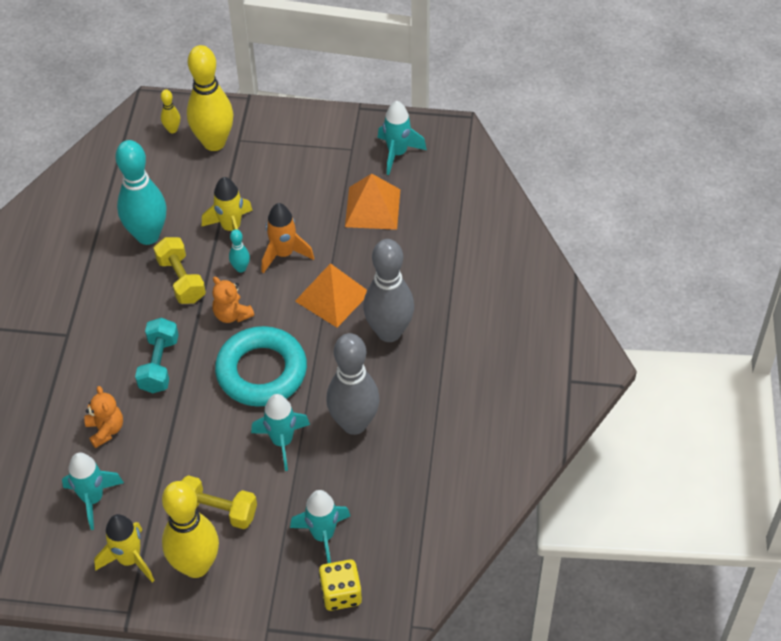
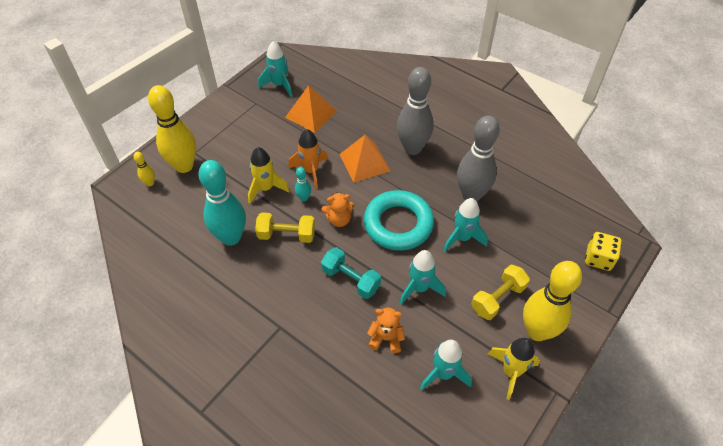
camera: 60 degrees left, 0 degrees up
(323, 536) = (549, 248): turquoise rocket -> turquoise rocket (419, 288)

